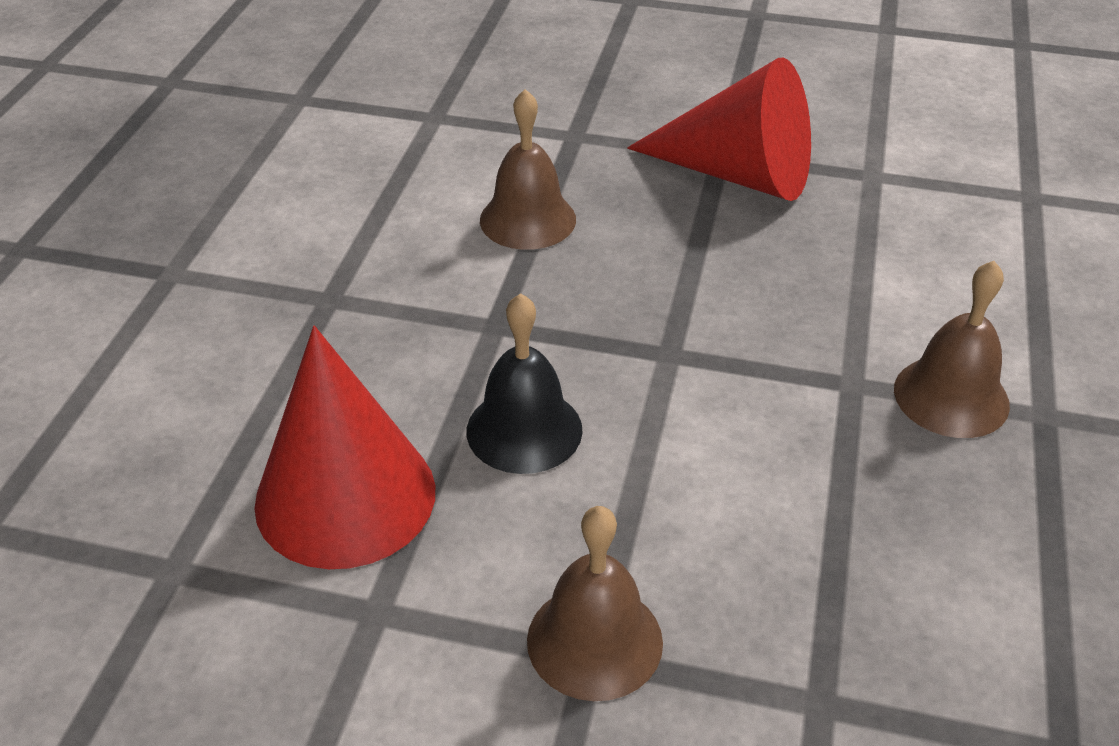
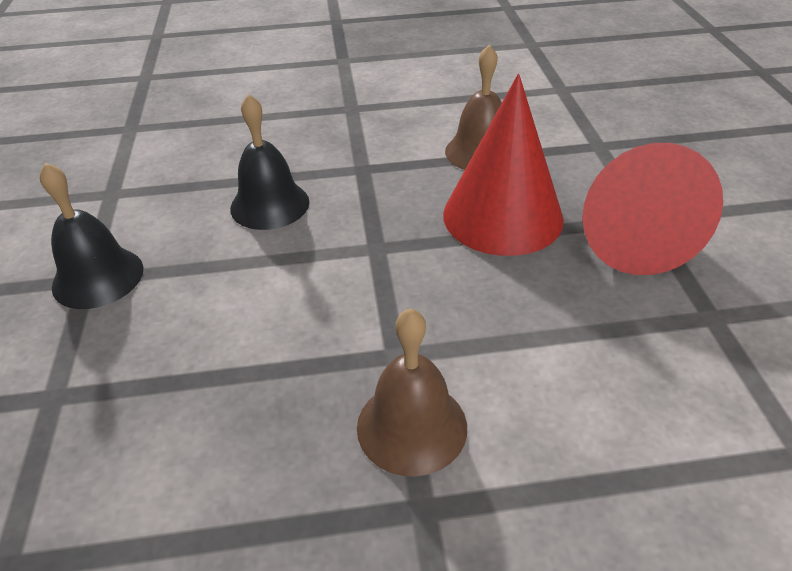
camera: 70 degrees right, 0 degrees up
(345, 496) = (192, 159): red cone -> red cone (502, 216)
(594, 641) = (98, 277): brown bell -> black bell

